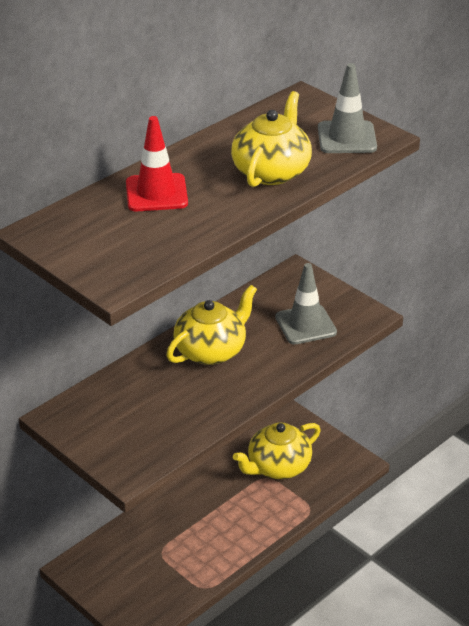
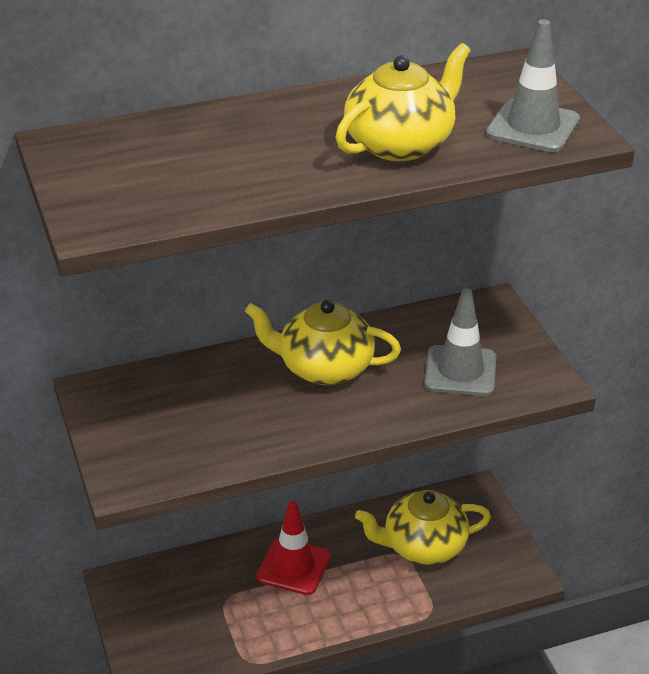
camera: 25 degrees right, 0 degrees up
(156, 193) = (237, 134): red traffic cone -> red traffic cone (294, 567)
(211, 350) = (324, 368): yellow teapot -> yellow teapot turned 150 degrees counterclockwise

